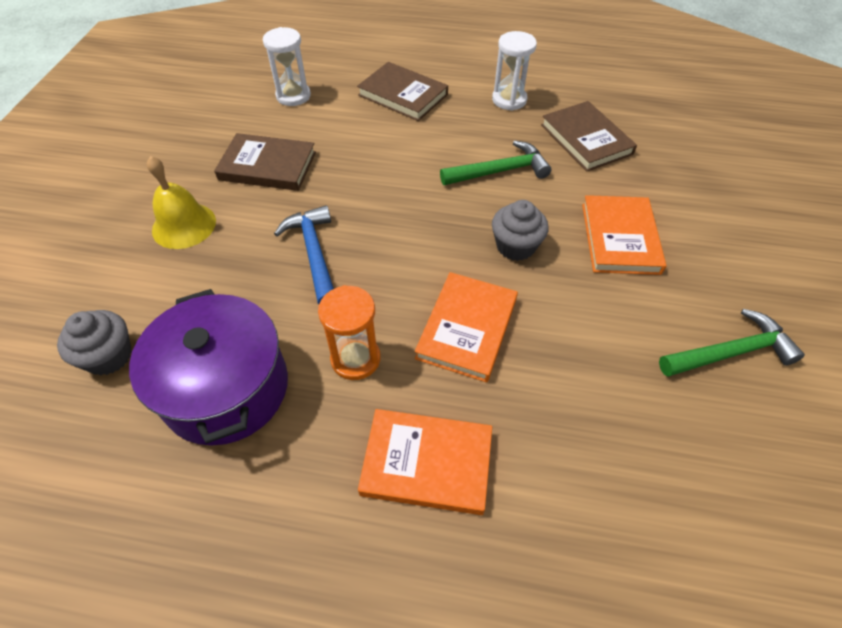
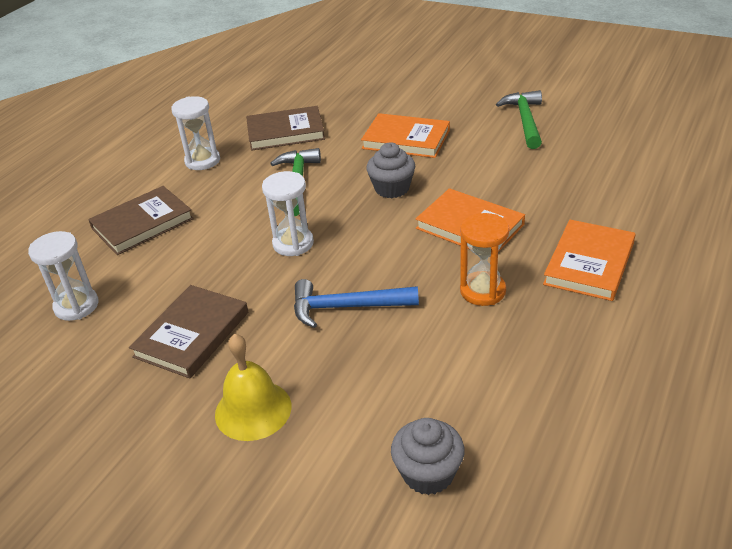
camera: 70 degrees left, 15 degrees down
(226, 388) = (494, 377): purple pot -> none
(399, 194) = (293, 243): none -> white hourglass

